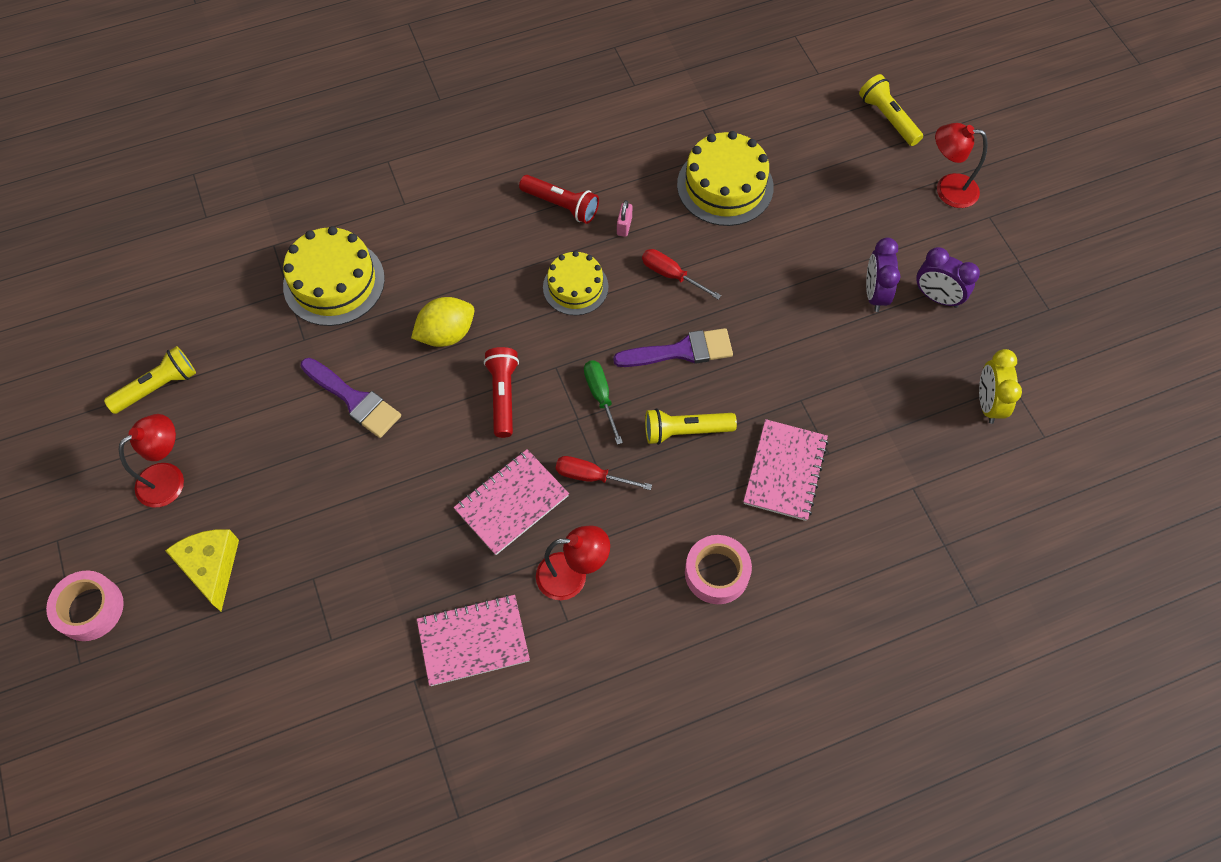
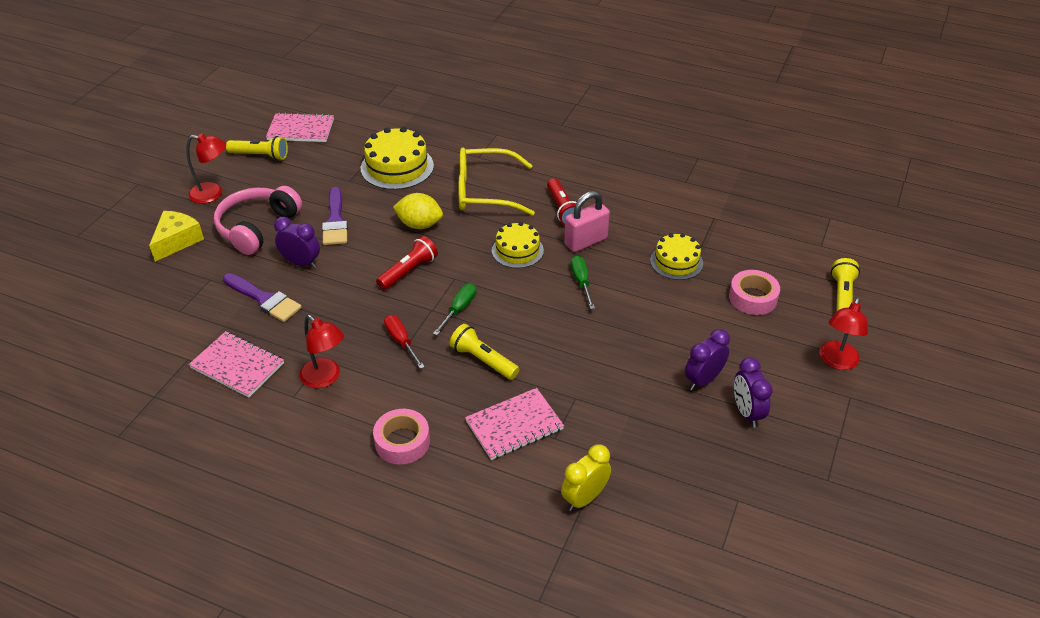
camera: 45 degrees right, 20 degrees down
(90, 609) = (111, 219): pink tape -> pink tape (753, 298)
(279, 477) = (257, 227): none -> pink headphones
(384, 477) = (301, 263): none -> purple clock
(462, 242) = (485, 192): none -> yellow glasses
(512, 503) = (344, 321): pink notebook -> pink notebook (301, 130)
(624, 226) = (585, 241): pink padlock -> pink padlock, size x2.09
(671, 275) = (581, 282): red screwdriver -> green screwdriver
(681, 351) = (535, 321): purple brush -> purple brush (264, 299)
(725, 186) = (676, 262): yellow cake -> yellow cake, size x0.65
(947, 189) = (836, 361): red lamp -> red lamp turned 120 degrees counterclockwise
(987, 403) = (704, 496): yellow clock -> yellow clock (584, 498)

